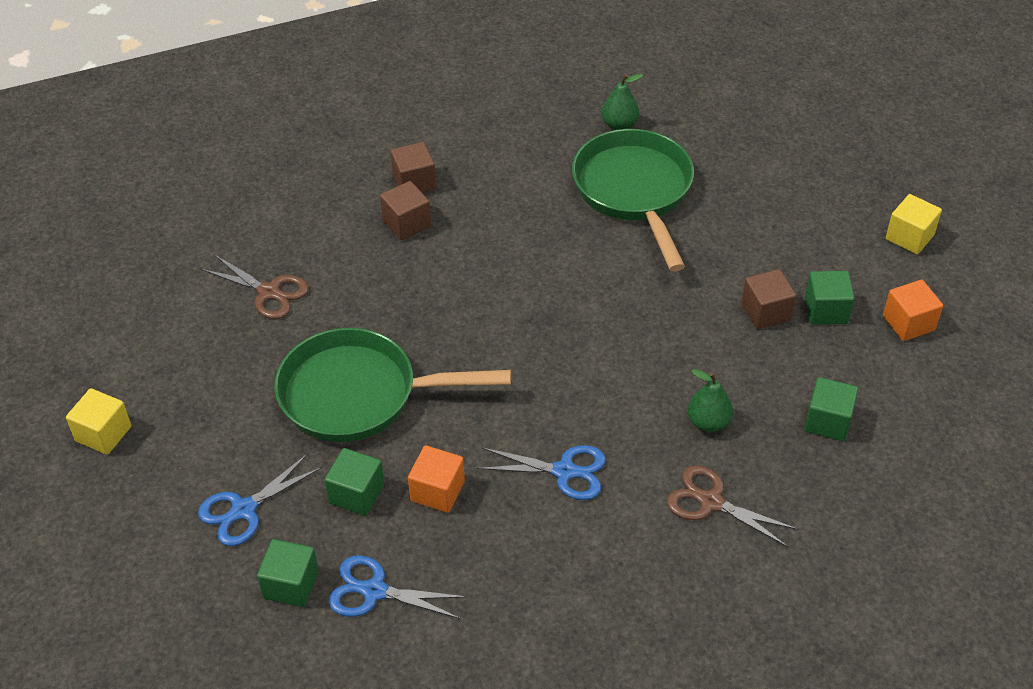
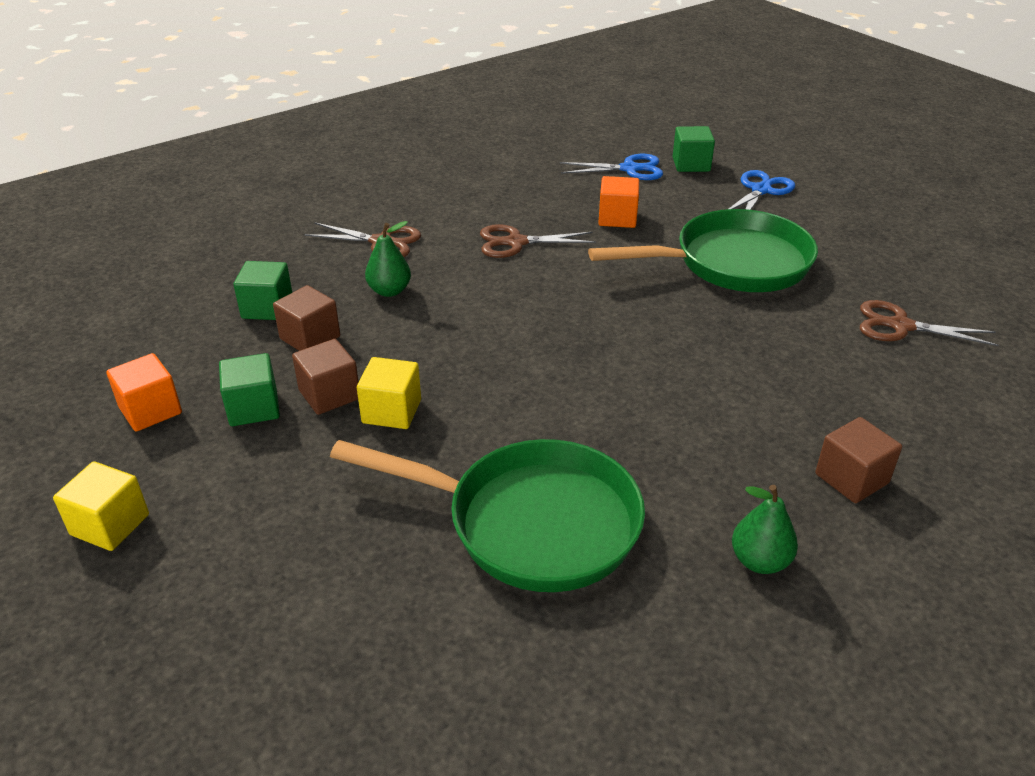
camera: 165 degrees right, 10 degrees down
(103, 434) = (920, 212): yellow cube -> yellow cube (391, 411)
(356, 494) = (681, 208): green cube -> none
(406, 223) = (816, 422): brown cube -> brown cube (310, 338)
(564, 471) = (515, 242): blue scissors -> brown scissors
(619, 125) = (595, 648): green pear -> green pear (759, 561)
(634, 191) = (531, 523): green pan -> green pan turned 45 degrees counterclockwise

